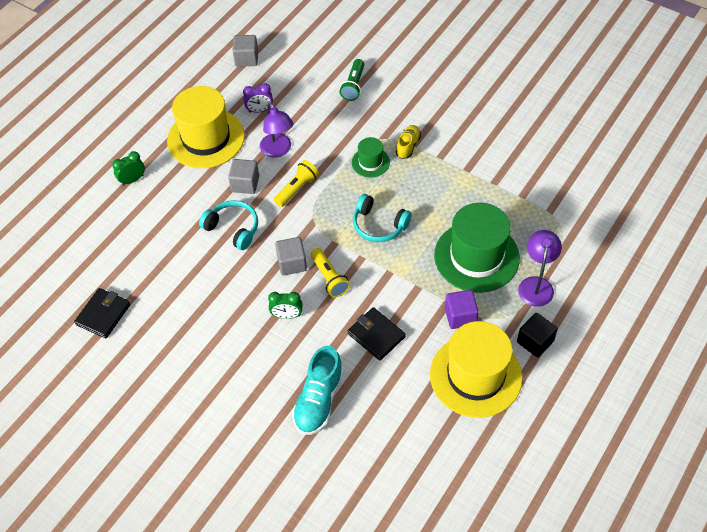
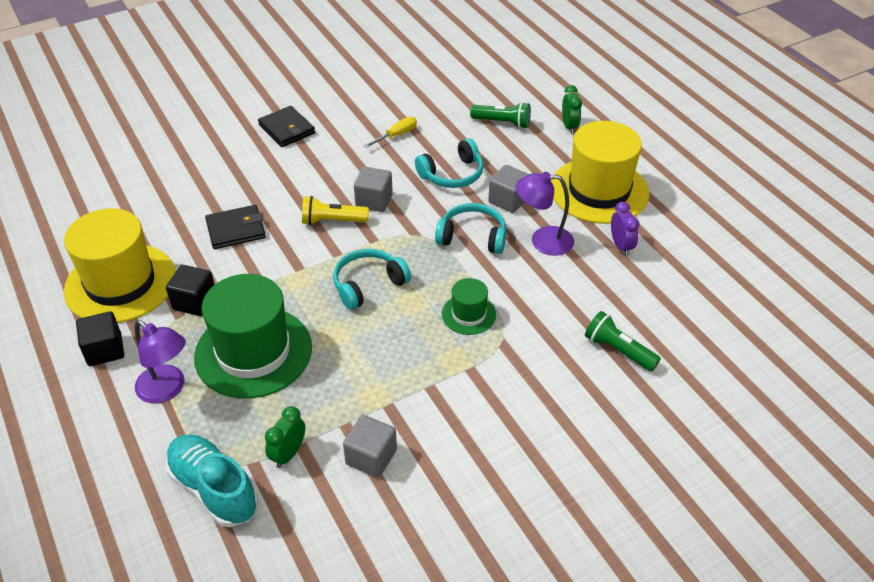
camera: 115 degrees right, 10 degrees down
(103, 314) = (415, 76): black wallet -> black wallet (287, 129)
(148, 223) = (502, 123): none -> green flashlight
(201, 287) = (397, 135): none -> yellow screwdriver
(246, 59) = (726, 263): grey cube -> grey cube (371, 457)
(259, 110) = (621, 246): purple clock -> purple clock turned 150 degrees clockwise
(287, 315) = (315, 178): green clock -> green clock (288, 454)
(297, 189) = (472, 237): yellow flashlight -> turquoise headphones
(319, 400) = (209, 169): turquoise shoe -> turquoise shoe (214, 489)
(408, 146) = (471, 362): yellow shoe -> none
(460, 316) = (195, 302): purple cube -> black cube

